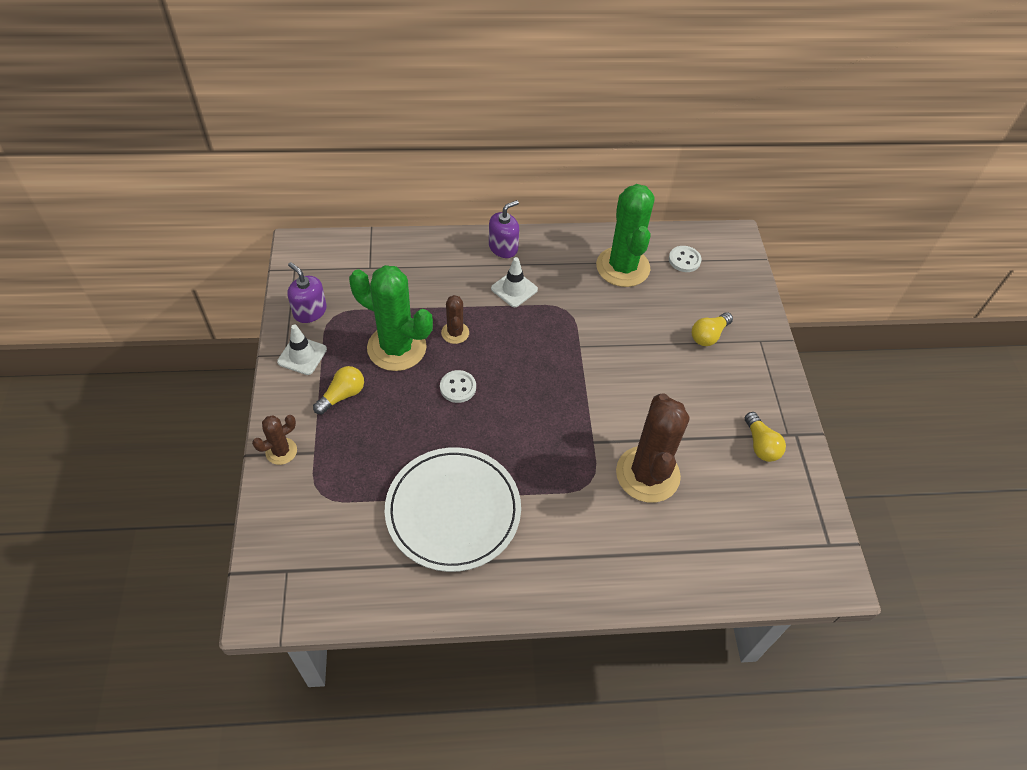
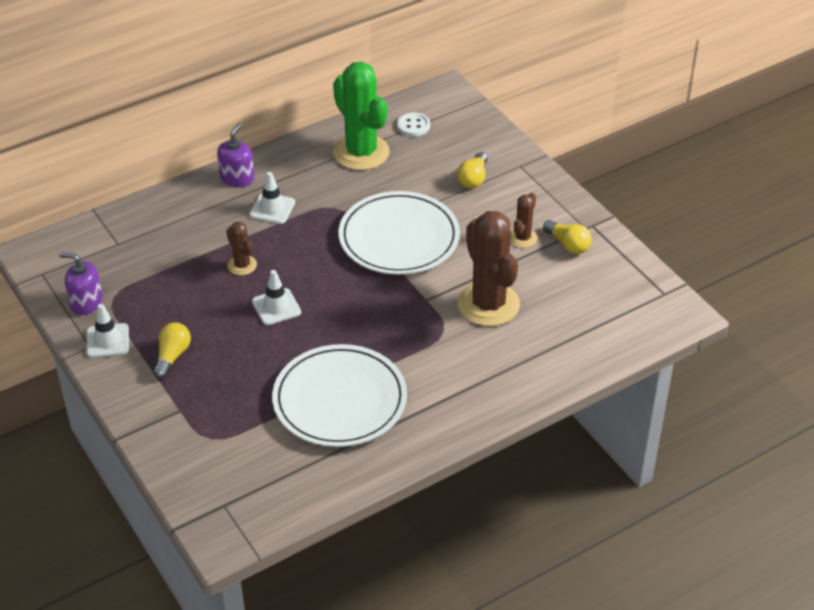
camera: 25 degrees left, 10 degrees down
(281, 451) = (148, 422): brown cactus -> brown cactus (522, 238)
(397, 348) = (195, 299): green cactus -> none
(458, 387) = (276, 307): white button -> white traffic cone
(606, 366) = (399, 238): none -> white plate

